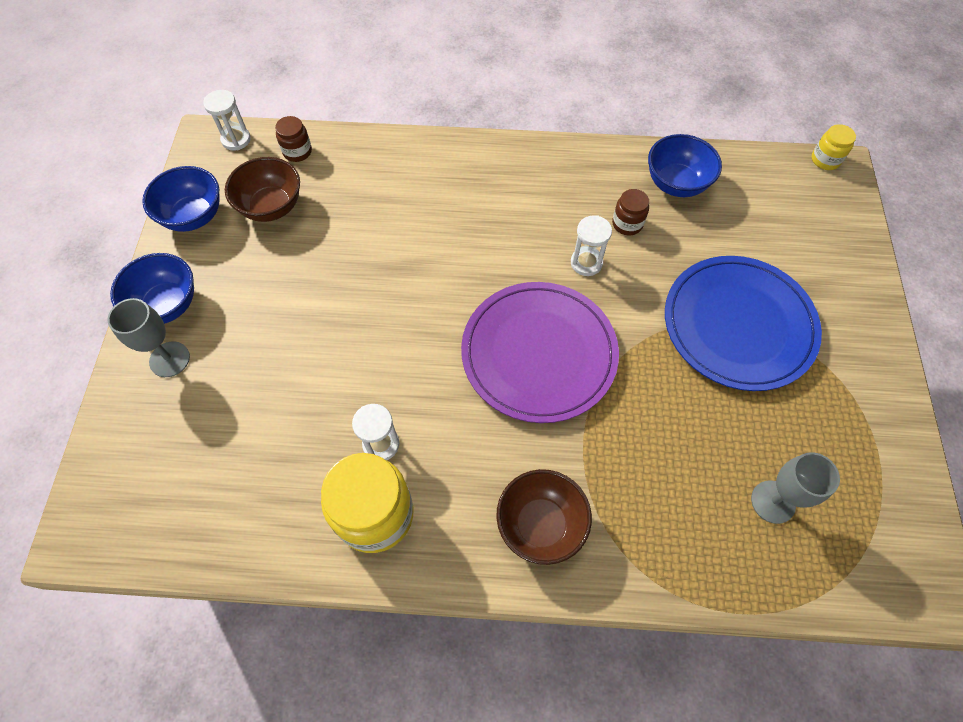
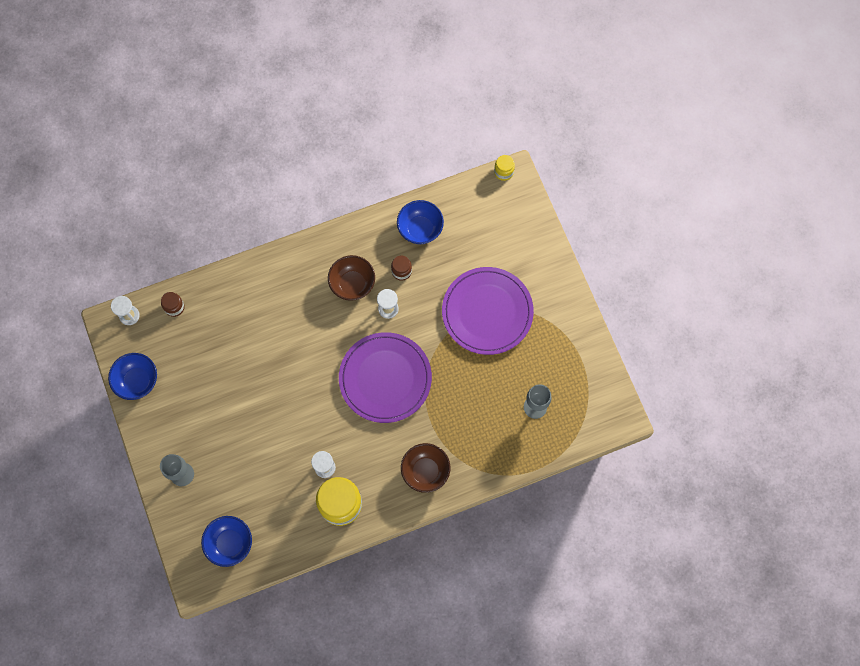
camera: 25 degrees left, 10 degrees up
(167, 305) = (159, 444): blue bowl -> blue bowl (230, 543)
(271, 207) = (182, 353): brown bowl -> brown bowl (352, 284)
(738, 325) = (487, 312): blue plate -> purple plate

